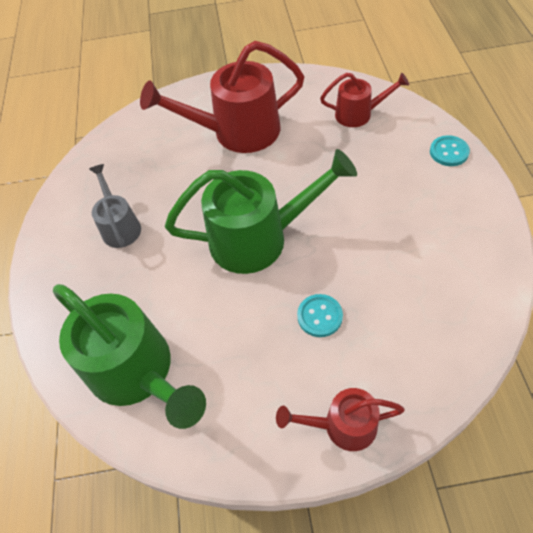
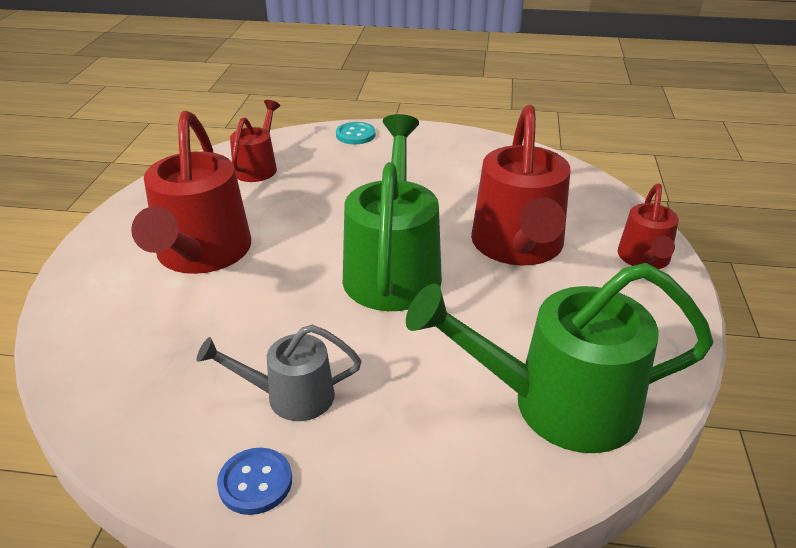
camera: 80 degrees left, 20 degrees down
(58, 234) = (255, 482): none -> blue button
(138, 373) = (556, 404): green watering can -> green watering can turned 150 degrees counterclockwise
(319, 316) = (518, 247): turquoise button -> red watering can

